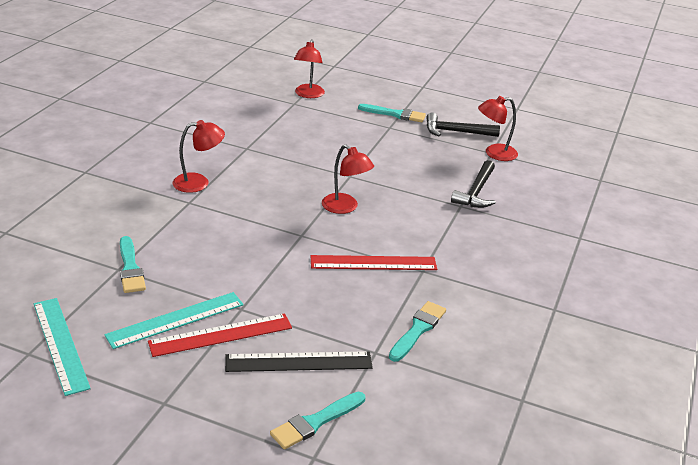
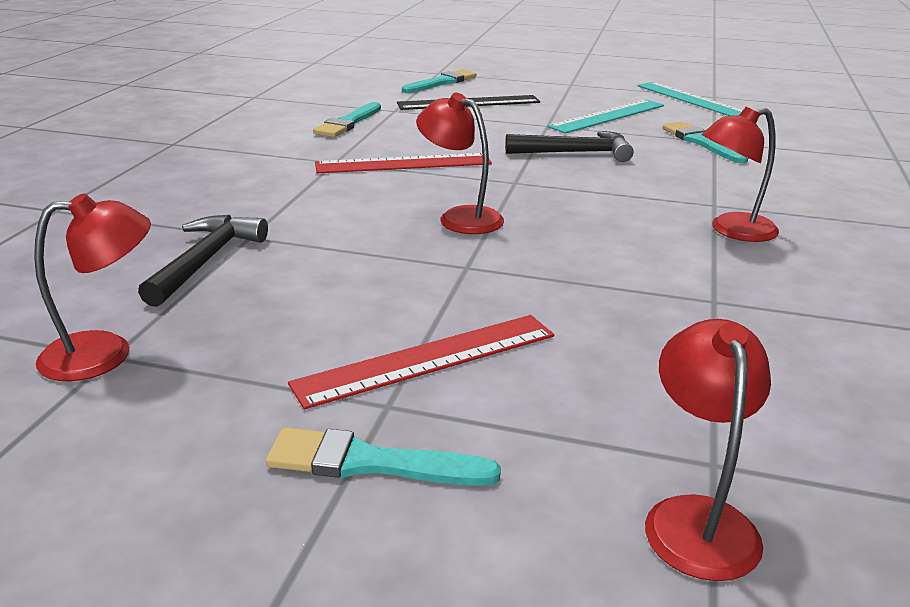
camera: 175 degrees right, 5 degrees down
(221, 335) = (554, 111): red ruler -> red ruler (427, 359)
(456, 132) = (183, 414): black hammer -> black hammer (575, 153)

